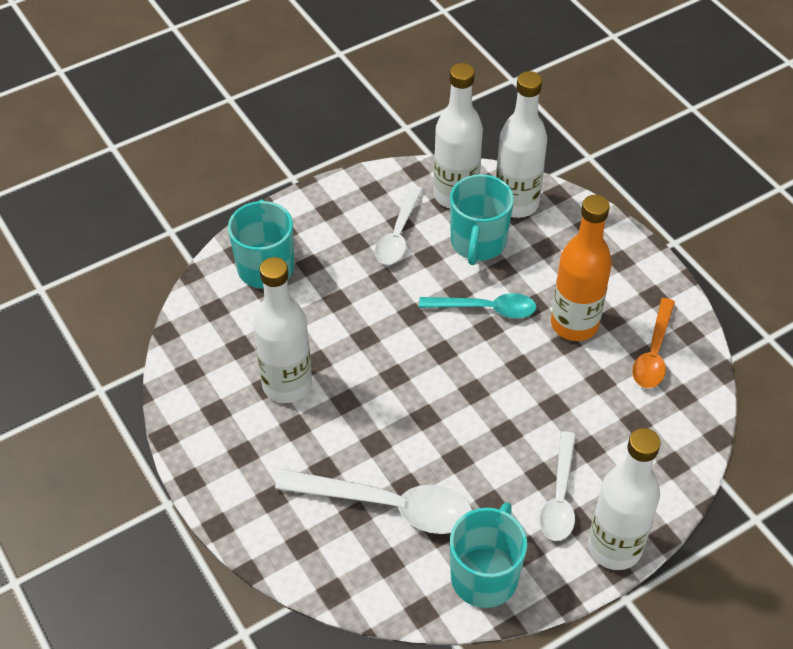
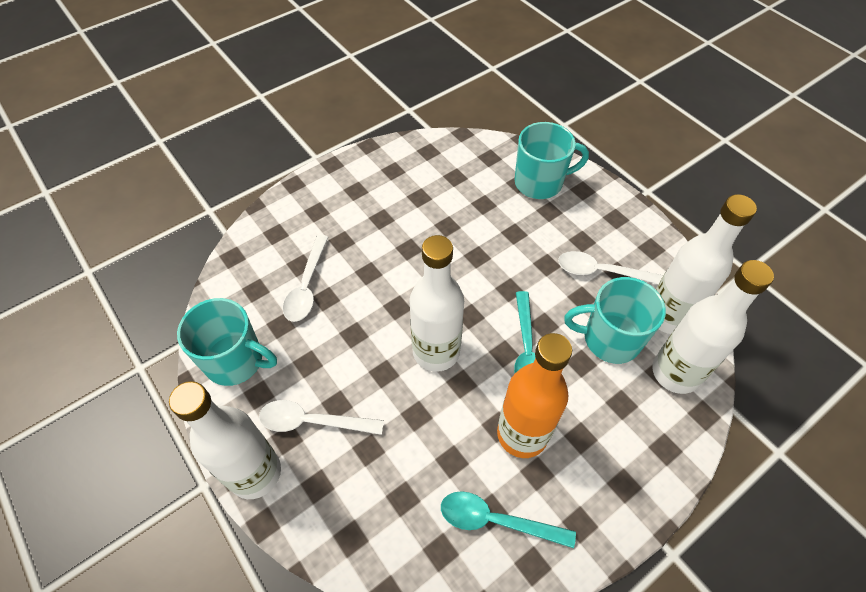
camera: 85 degrees right, 5 degrees up
(287, 384) = (421, 209): white bottle -> white bottle (436, 351)
(388, 506) = (307, 286): white spoon -> white spoon, size x0.65
(653, 353) = (496, 520): orange spoon -> turquoise spoon

